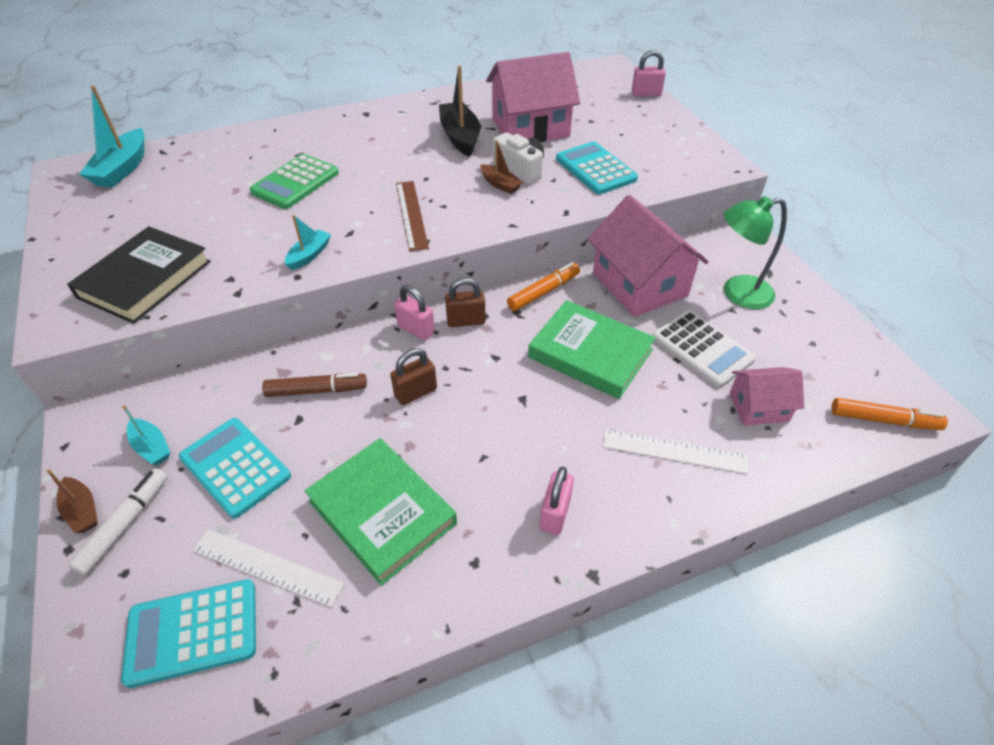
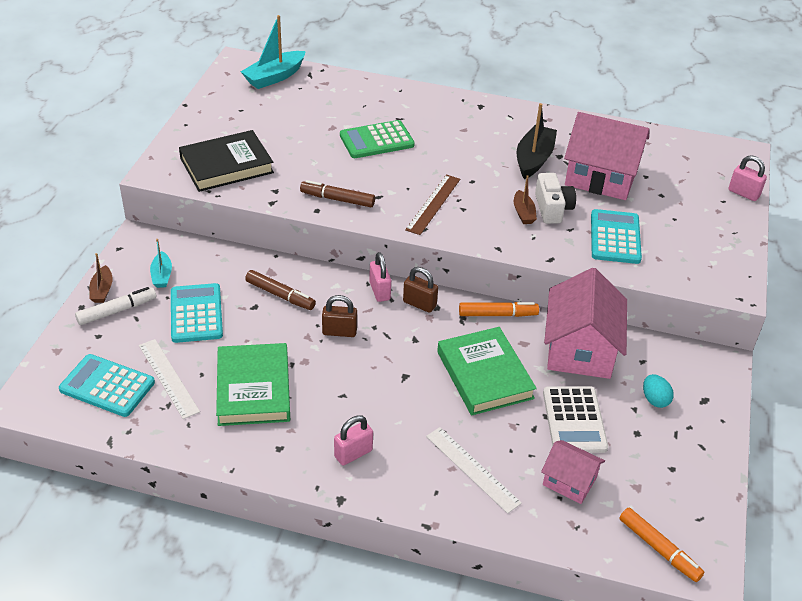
camera: 35 degrees right, 5 degrees down
(309, 255) = (337, 199): turquoise boat -> brown marker
(737, 293) = (655, 400): green lamp -> turquoise egg

